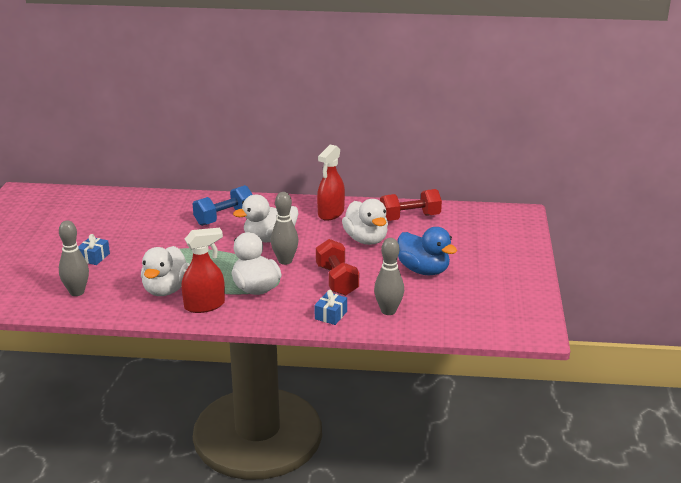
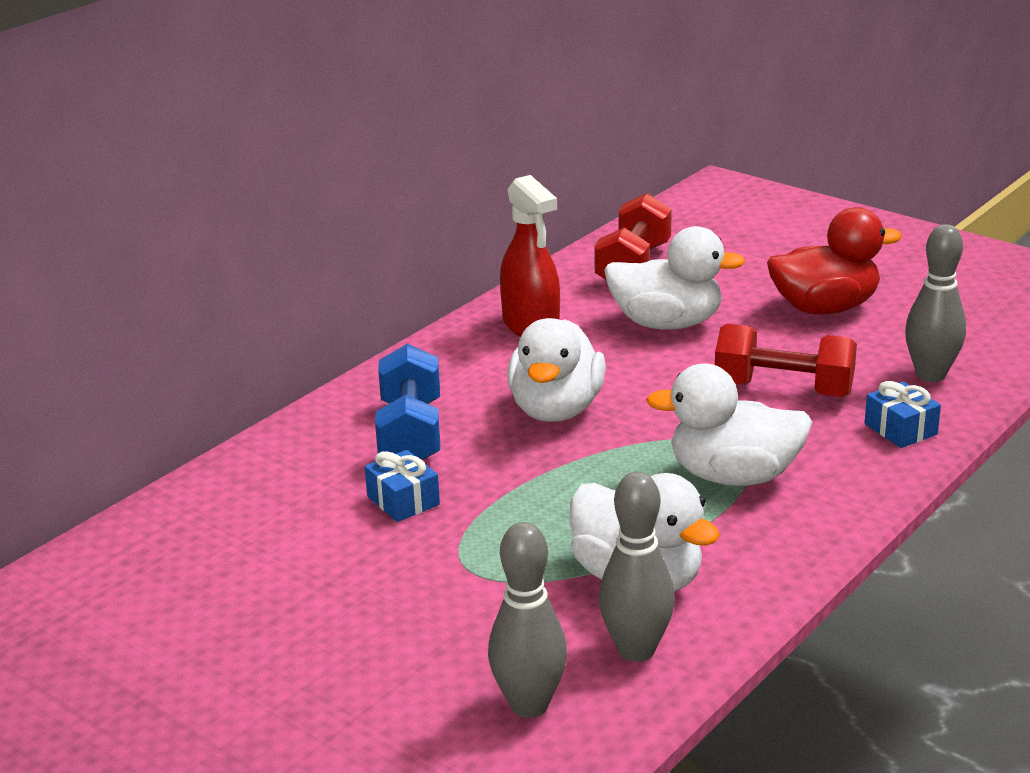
camera: 55 degrees left, 0 degrees up
(94, 257) = (389, 640): blue gift -> blue gift (403, 500)
(205, 305) = (747, 549): red spray bottle -> none
(285, 261) = (660, 418): grey bowling pin -> grey bowling pin (636, 650)
(423, 270) = (824, 308): blue duck -> red duck

